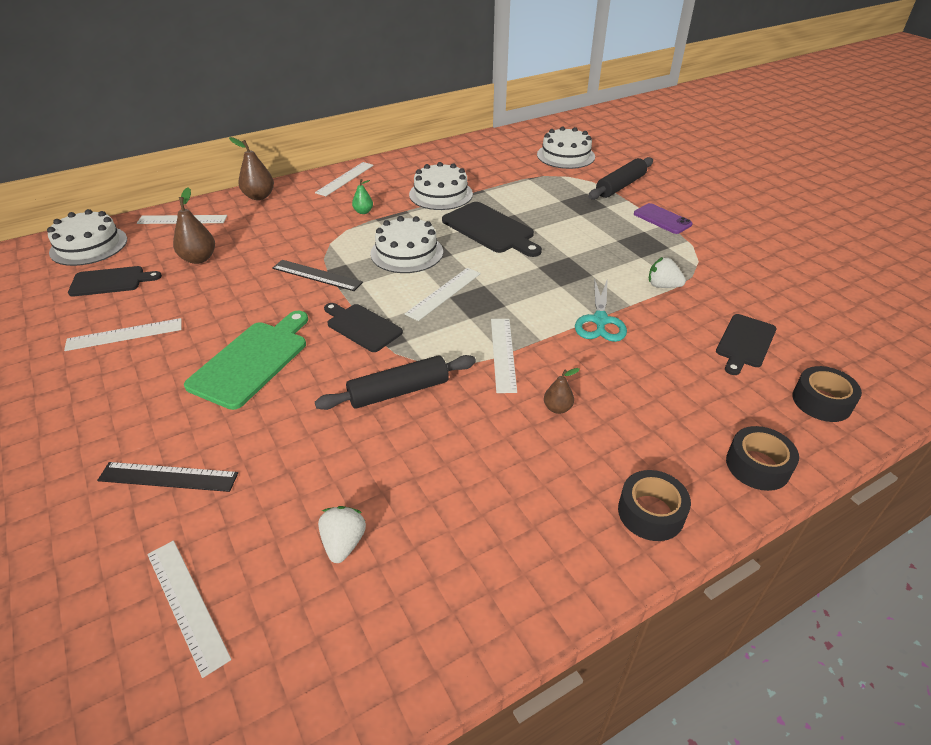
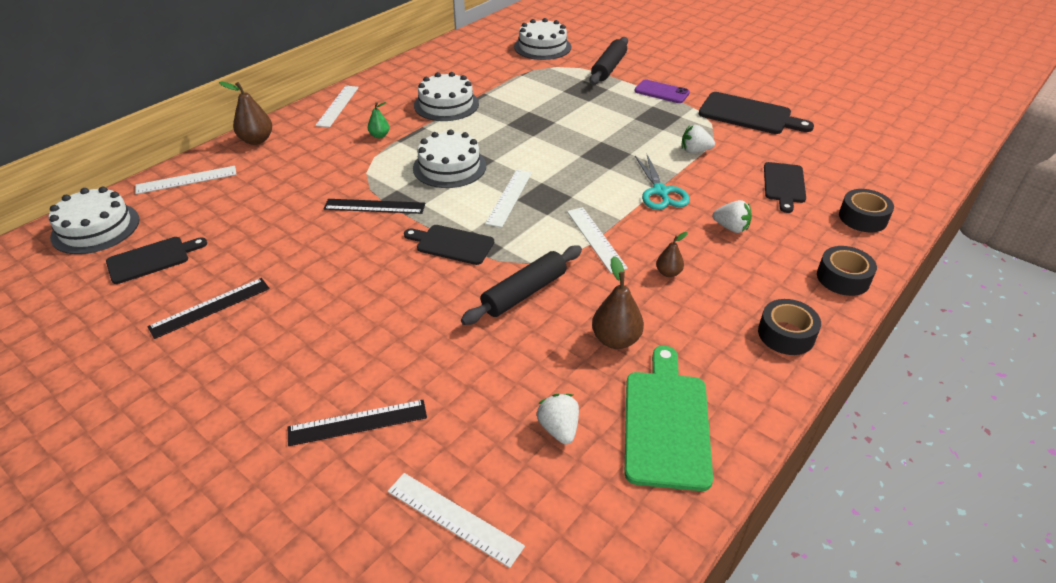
camera: 20 degrees left, 0 degrees up
(124, 334) = (210, 307): white ruler -> black ruler
(199, 259) = (236, 216): brown pear -> brown pear (616, 340)
(252, 361) = (365, 300): green cutting board -> green cutting board (666, 423)
(490, 229) = (515, 130): black cutting board -> black cutting board (749, 115)
(655, 376) = (731, 228): none -> white strawberry

